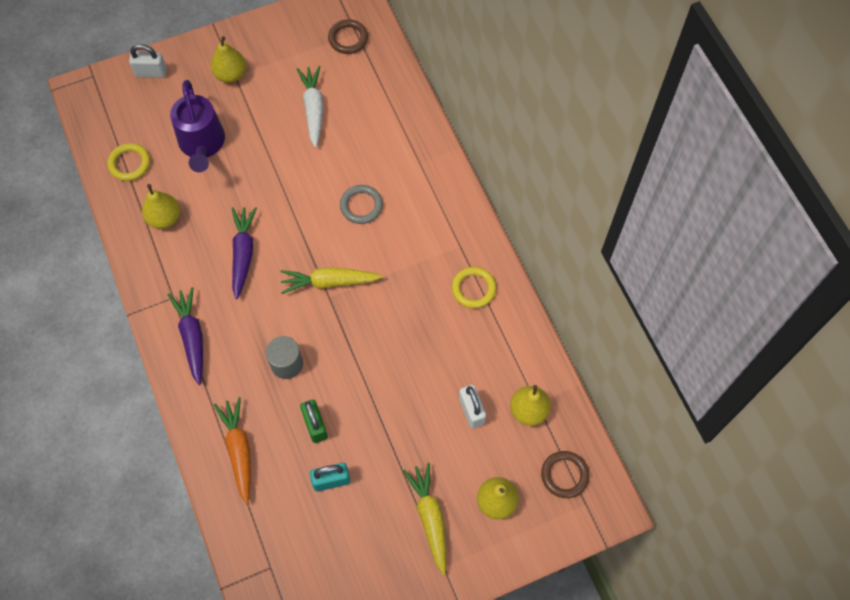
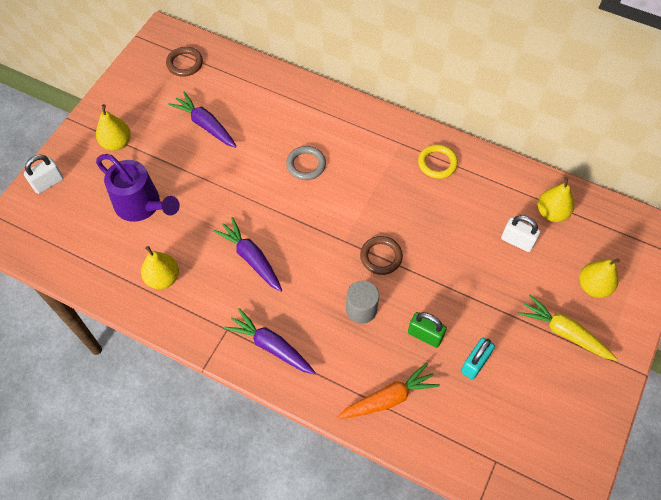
camera: 40 degrees left, 5 degrees down
(129, 164) = (94, 259): yellow ring -> none
(239, 450) = (388, 398): orange carrot -> orange carrot turned 120 degrees clockwise
(313, 109) = (205, 125): white carrot -> purple carrot
(329, 282) = (335, 231): yellow carrot -> none
(564, 475) = (615, 235): brown ring -> brown ring (381, 257)

